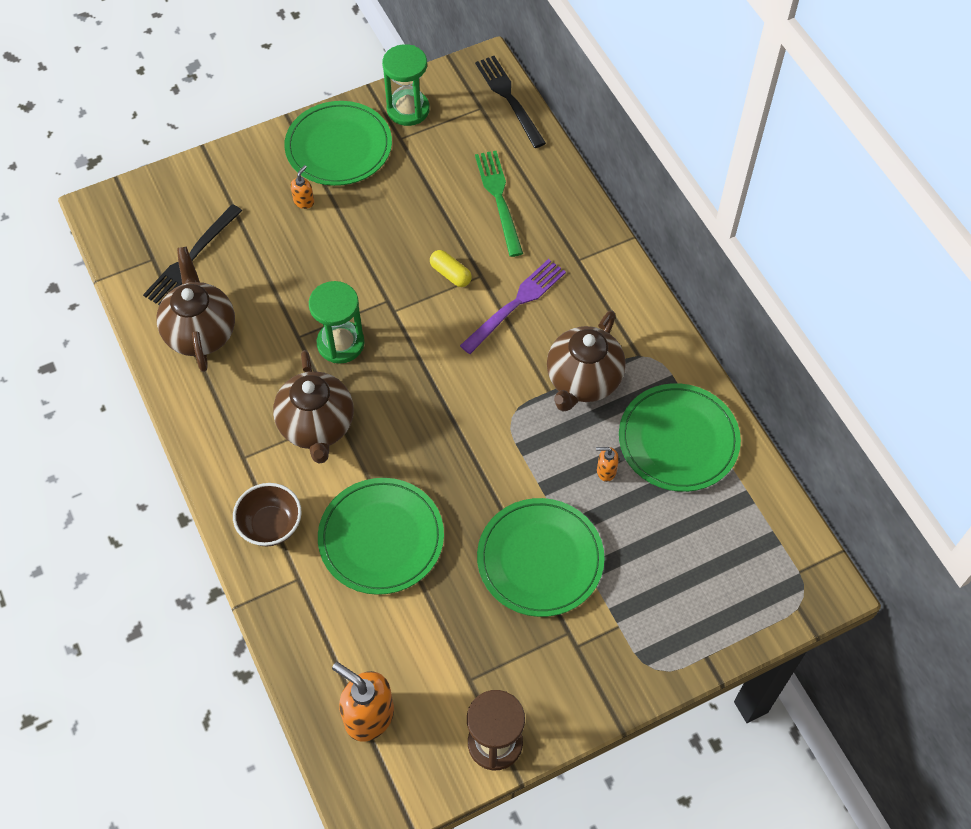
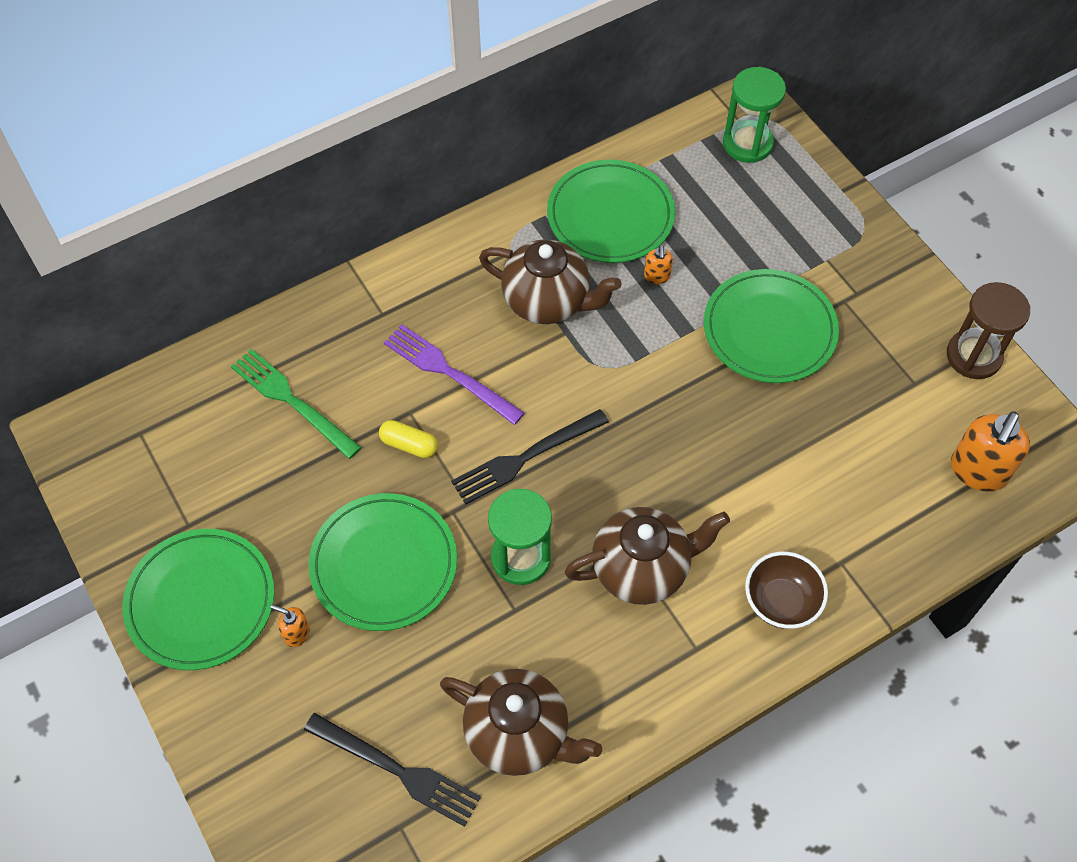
camera: 95 degrees left, 0 degrees up
(201, 332) = (519, 734): brown teapot -> brown teapot turned 135 degrees counterclockwise
(381, 538) = (774, 482): green plate -> green plate (384, 564)
(408, 109) = (137, 520): green hourglass -> green hourglass (747, 143)
(450, 274) = (409, 445): yellow capsule -> yellow capsule turned 75 degrees clockwise
(499, 199) = (292, 401): green fork -> green fork turned 60 degrees clockwise
(509, 98) = (126, 401): black fork -> black fork (525, 458)

